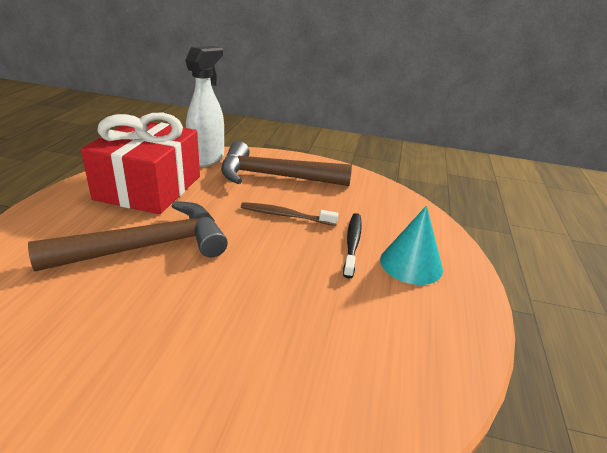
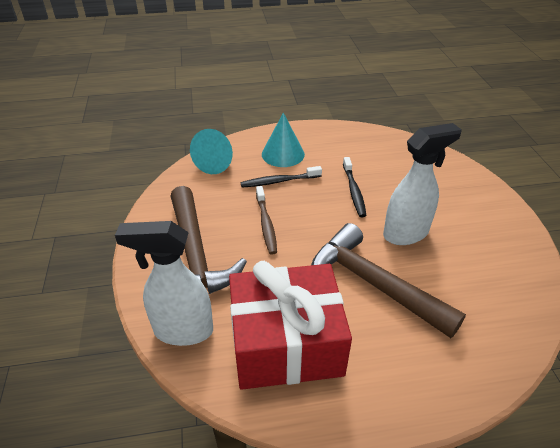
camera: 110 degrees left, 10 degrees up
(184, 304) = (406, 233): none -> white spray bottle
(297, 294) = (354, 191): none -> black toothbrush
(410, 215) = (216, 162): none -> turquoise cone

